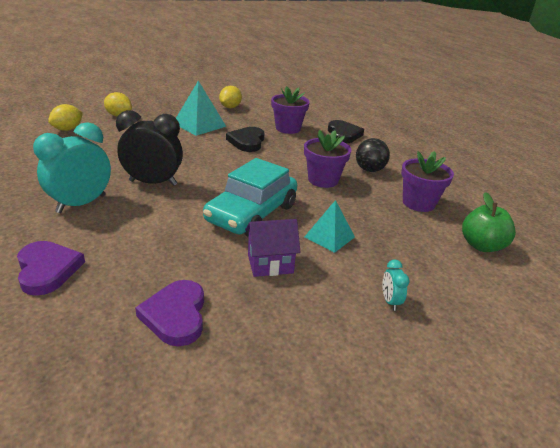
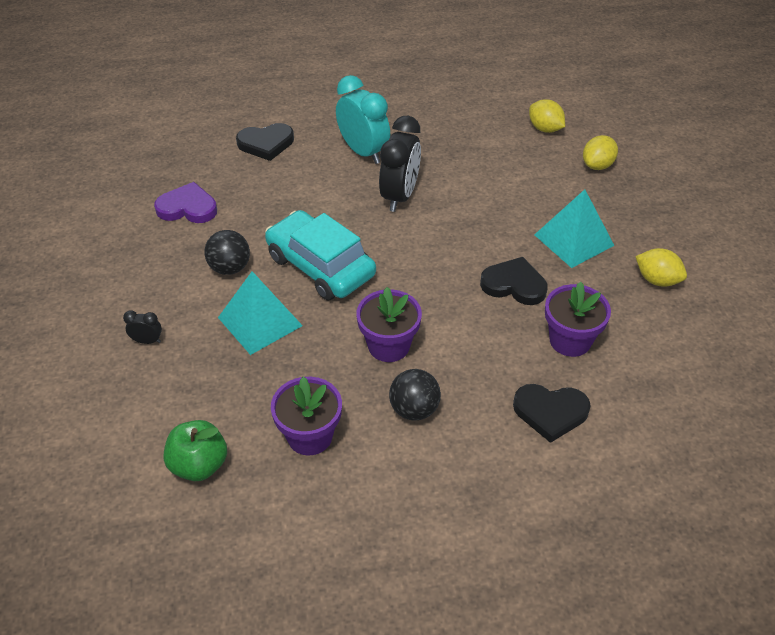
camera: 105 degrees right, 15 degrees up
(47, 270) = (266, 144): purple heart -> black heart
(270, 264) = (230, 268): purple house -> black ball
(329, 237) = (260, 321): turquoise pyramid -> turquoise pyramid, size x1.51
(390, 301) = (147, 341): turquoise clock -> black clock

